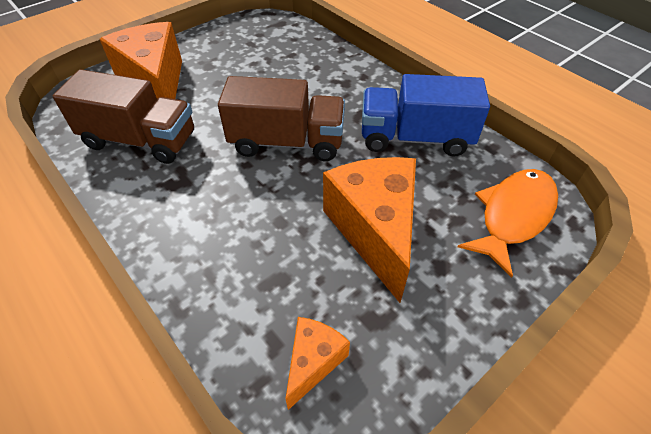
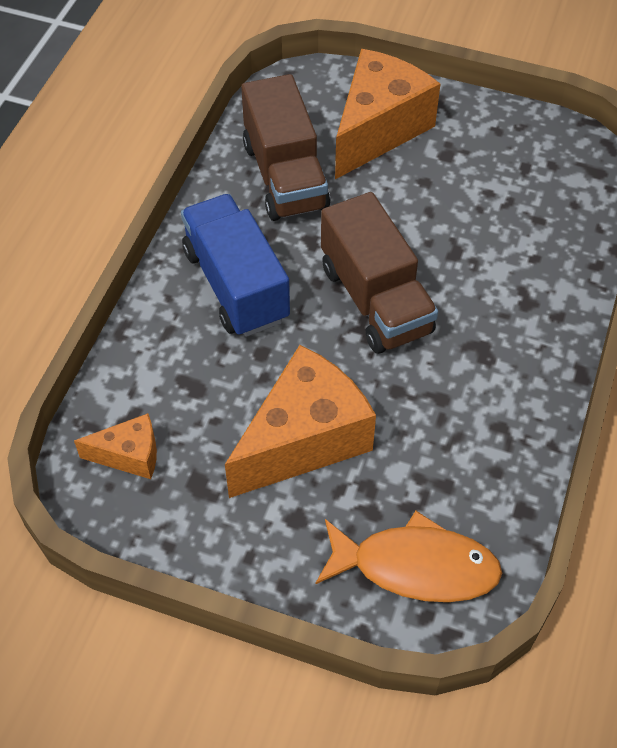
camera: 60 degrees right, 5 degrees up
(415, 138) = (477, 420): blue truck -> blue truck (236, 285)

